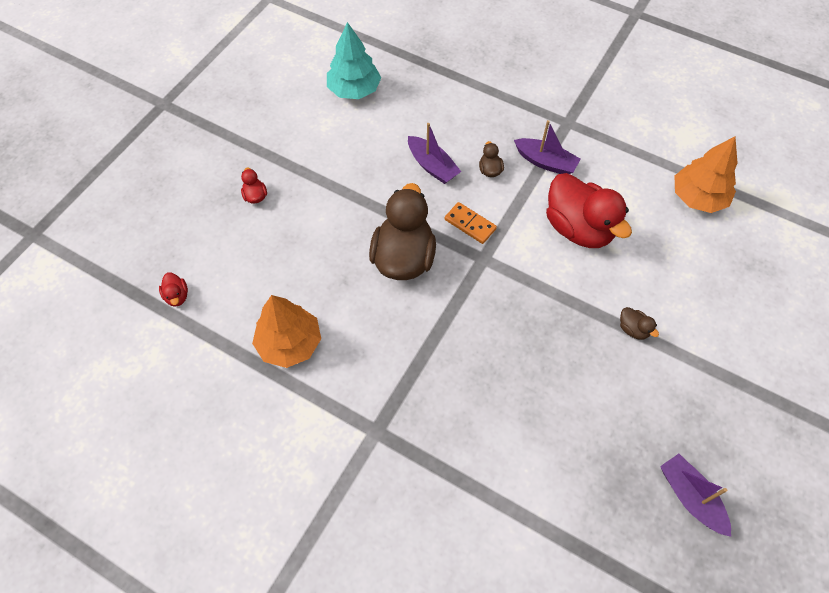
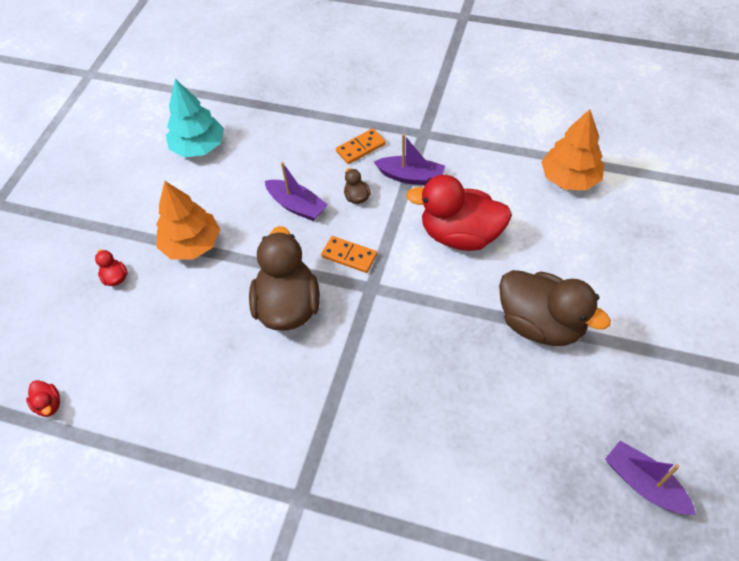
camera: 10 degrees left, 5 degrees down
(289, 343) = (184, 426): orange tree -> orange tree (192, 244)
(504, 123) = (360, 148): none -> orange domino
(578, 228) = (460, 235): red duck -> red duck turned 150 degrees clockwise
(633, 329) = (541, 324): brown duck -> brown duck, size x2.44

